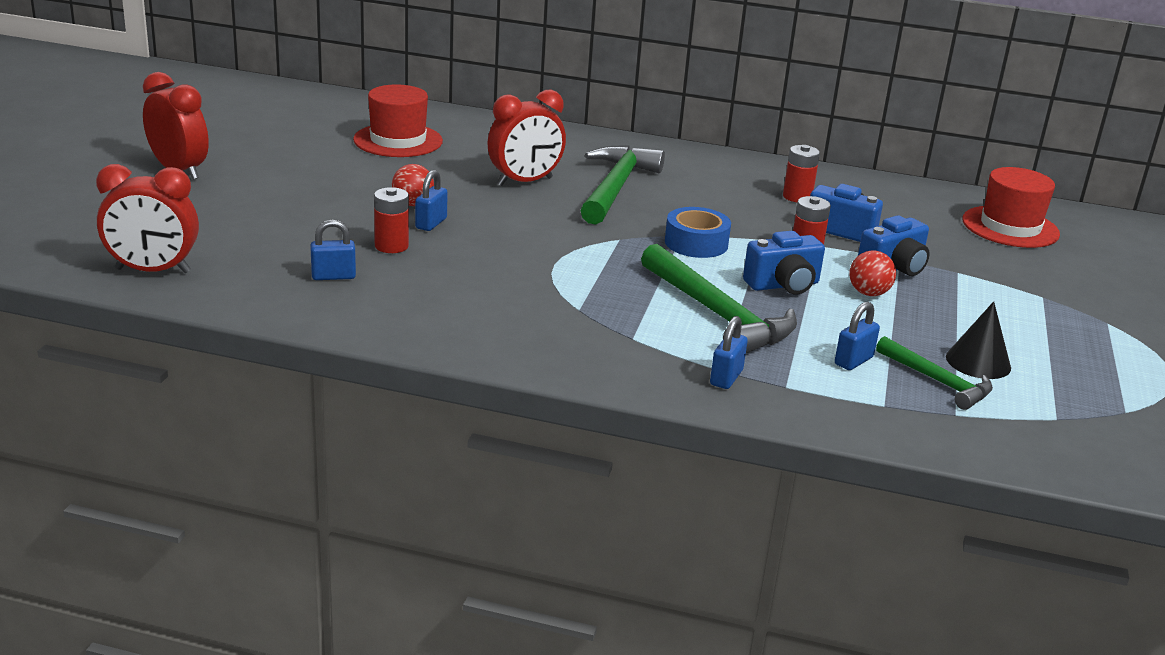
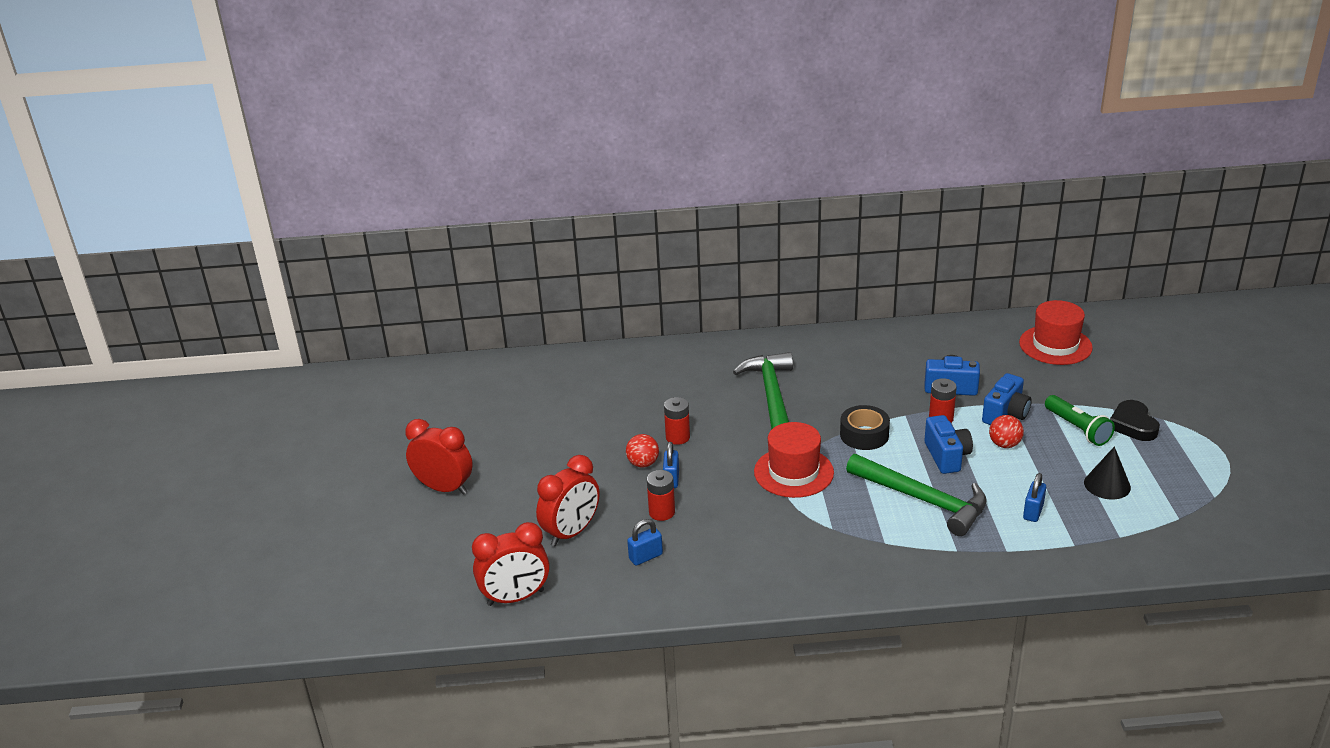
camera: 15 degrees left, 5 degrees up
(398, 140) = (579, 398): red hat -> red hat (793, 472)
(525, 182) = (704, 412): red clock -> red clock (571, 533)
(696, 243) = (864, 435): blue tape -> black tape
(726, 377) = (966, 556): blue padlock -> none
(783, 285) = (947, 456): blue camera -> blue camera turned 60 degrees counterclockwise
(797, 197) = (900, 362): red battery -> red battery (677, 437)
(937, 381) = (1093, 511): green hammer -> none
(979, 303) = (1077, 429): none -> green flashlight
(1059, 317) = (1133, 425): none -> black heart

